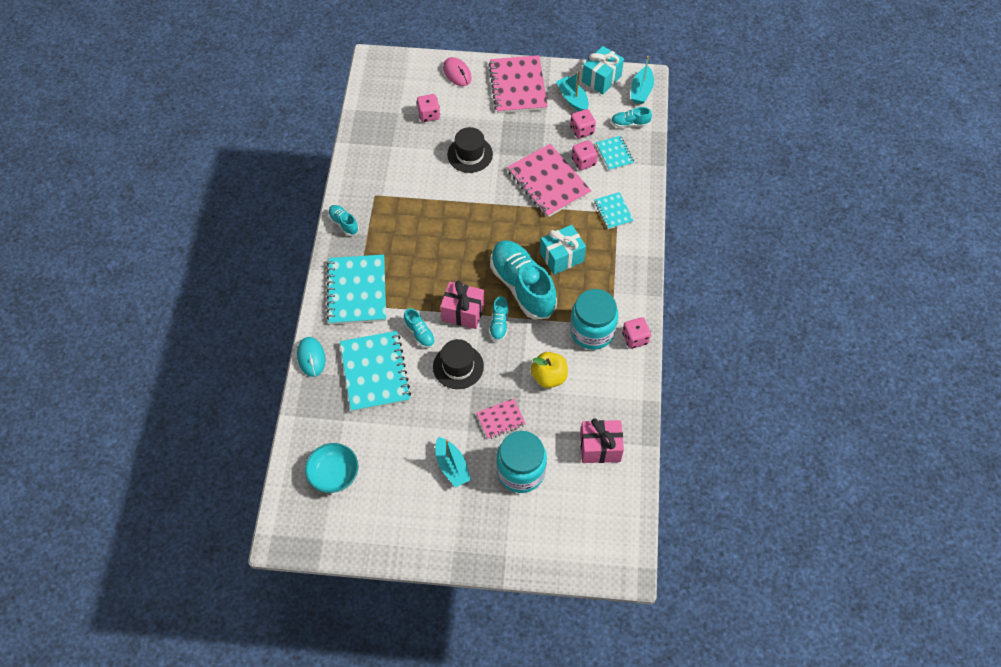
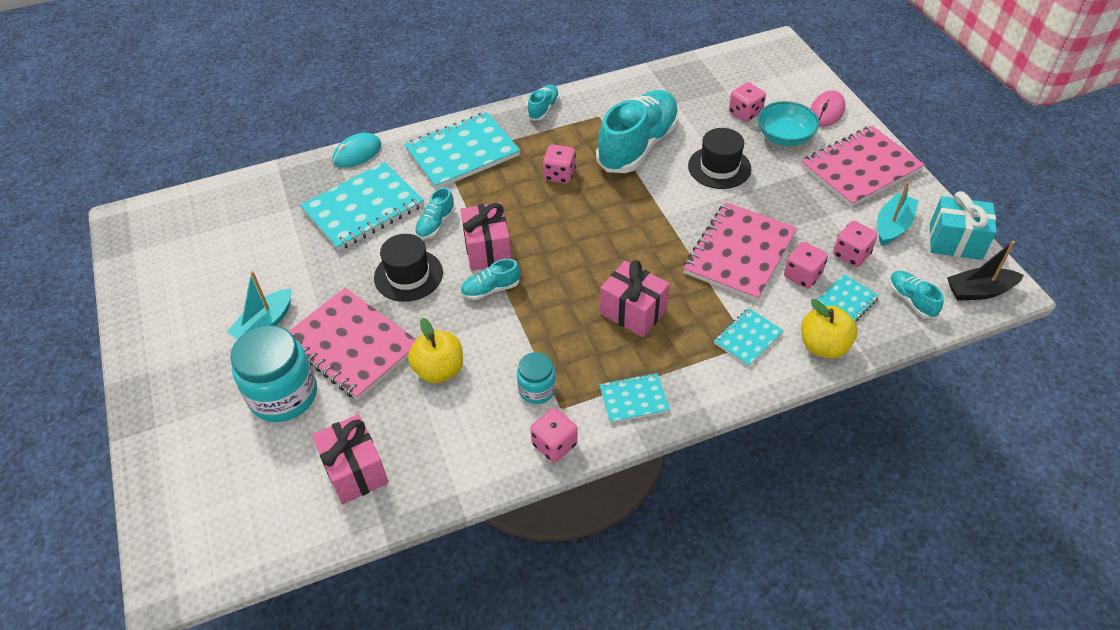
camera: 65 degrees right, 10 degrees down
(334, 474) = (217, 228): turquoise bowl -> turquoise bowl (784, 137)
(418, 243) = (559, 175): none -> pink dice
(501, 419) = (352, 345): pink notebook -> pink notebook, size x1.96
(522, 287) = (560, 290): turquoise shoe -> turquoise shoe (637, 146)
(562, 257) = (633, 312): turquoise gift -> pink gift
(592, 331) = (537, 389): turquoise jar -> turquoise jar, size x0.54
(625, 286) = (634, 399): none -> turquoise notebook
(638, 180) = (823, 346): none -> yellow apple
(641, 91) = (979, 291): turquoise boat -> black boat

